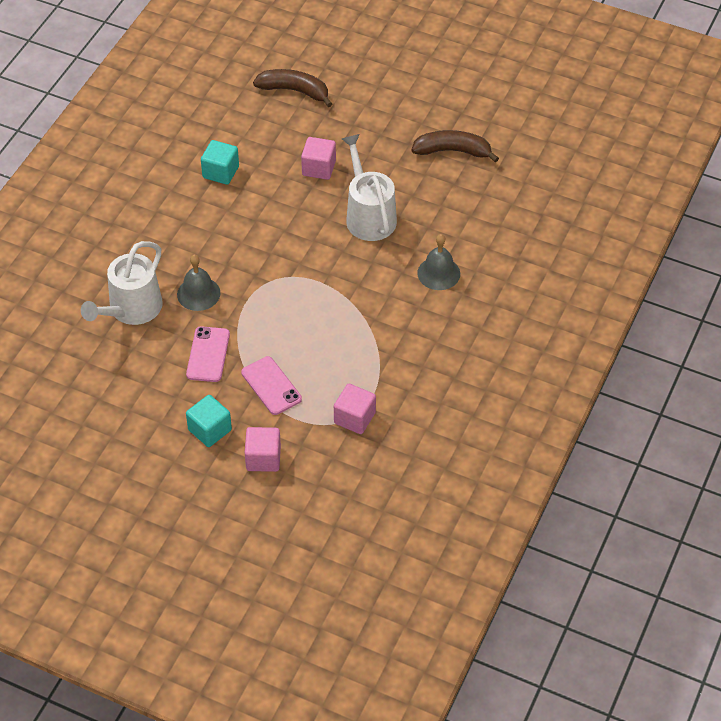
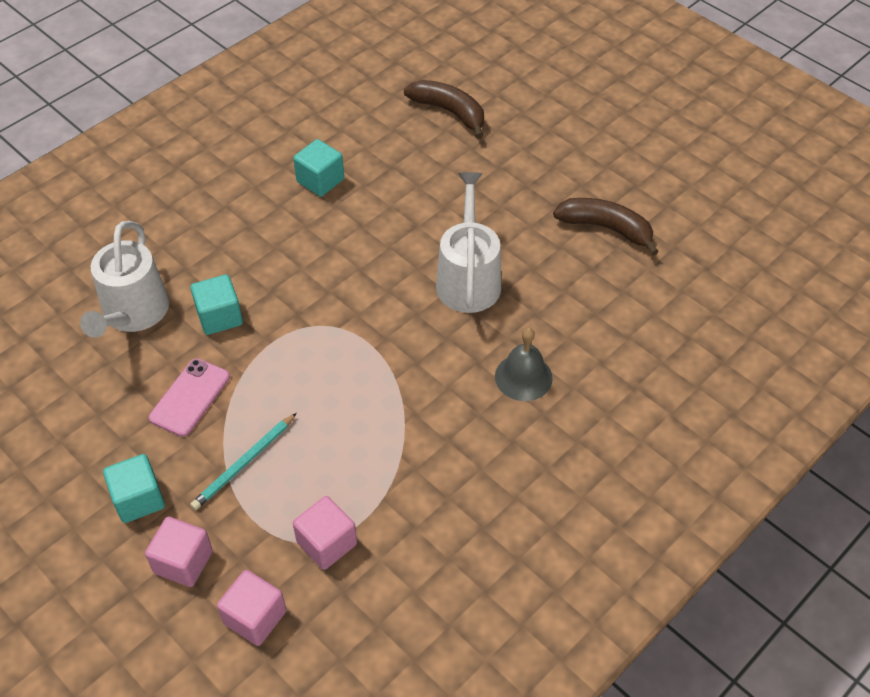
camera: 20 degrees right, 0 degrees up
(131, 309) = (133, 313): white watering can -> white watering can turned 45 degrees counterclockwise
(198, 293) = (219, 317): grey bell -> turquoise cube
(271, 386) = (244, 463): pink phone -> turquoise pencil
(319, 168) = (435, 206): pink cube -> pink cube (255, 617)

